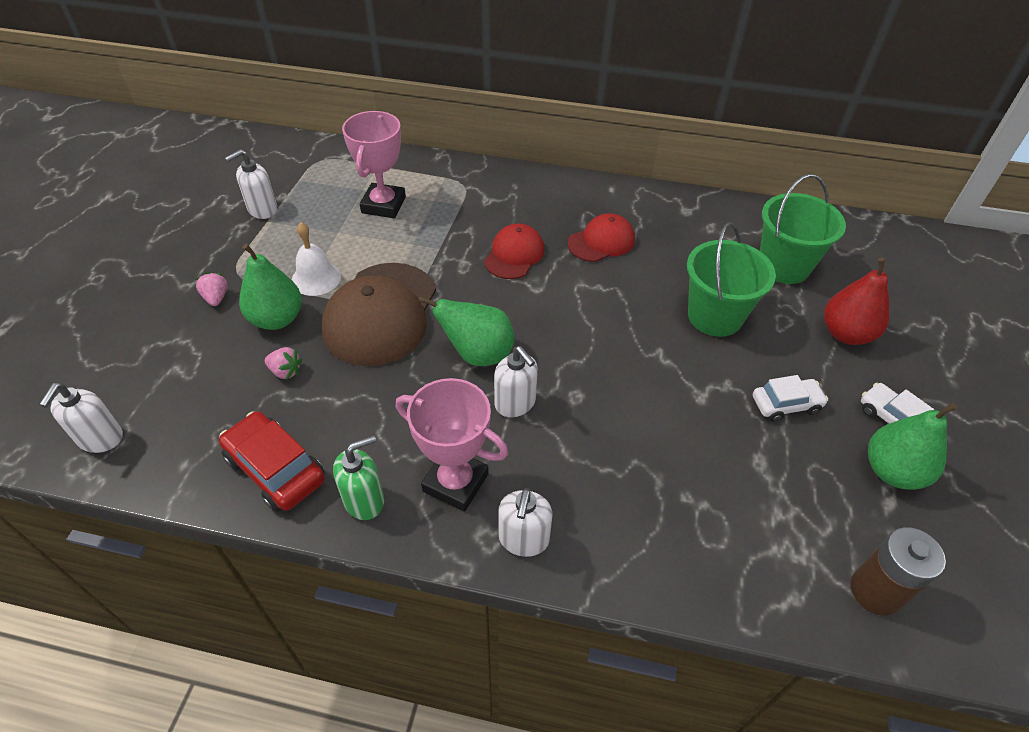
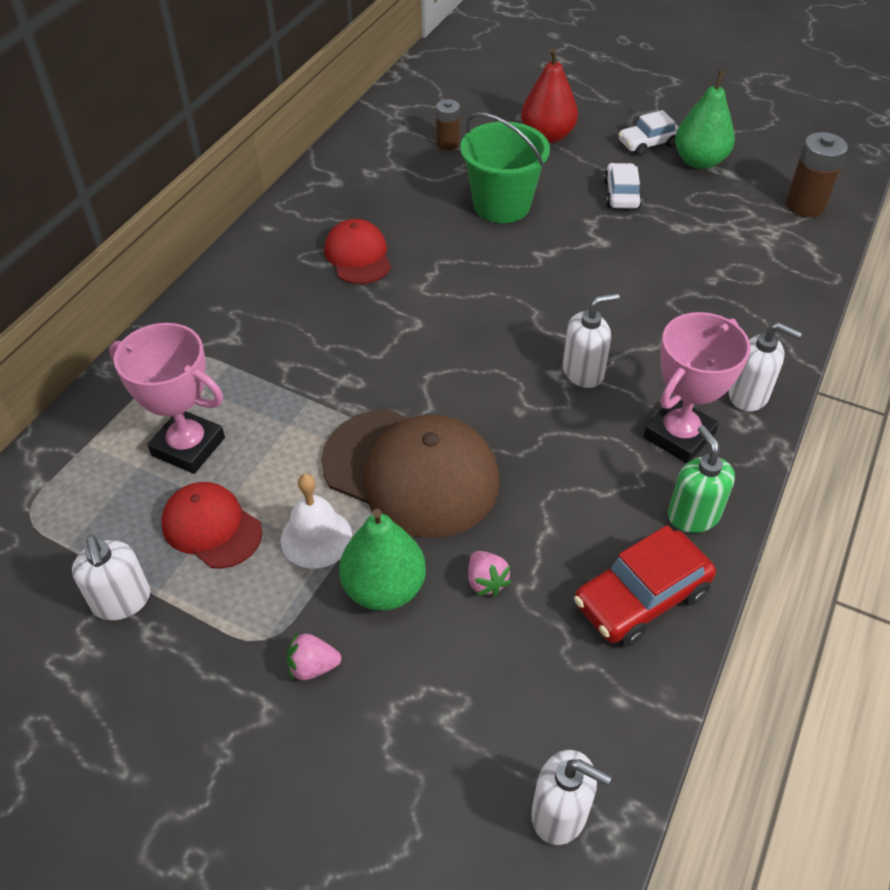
camera: 75 degrees left, 0 degrees up
(285, 371) = (486, 581): pink strawberry -> pink strawberry turned 120 degrees clockwise
(477, 354) = (505, 391): green pear -> none
(514, 255) = (350, 331): red cap -> red cap (211, 527)
(783, 266) = (447, 143): green bucket -> brown battery

